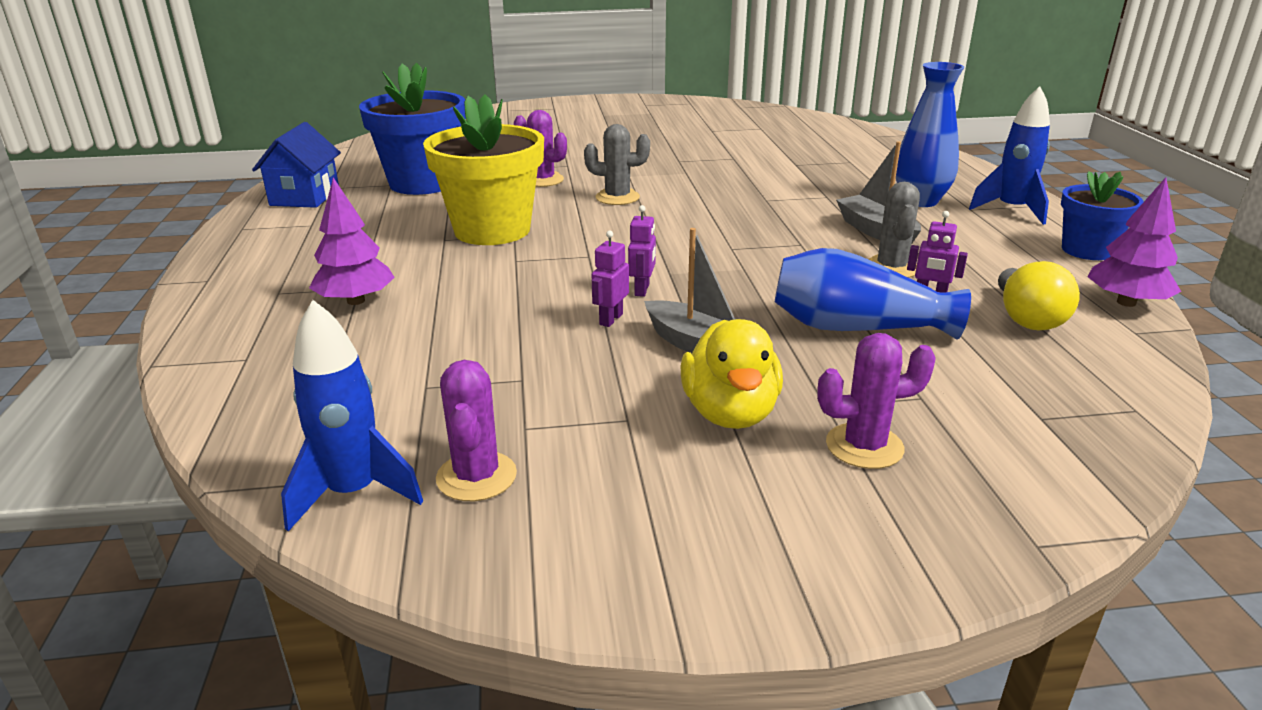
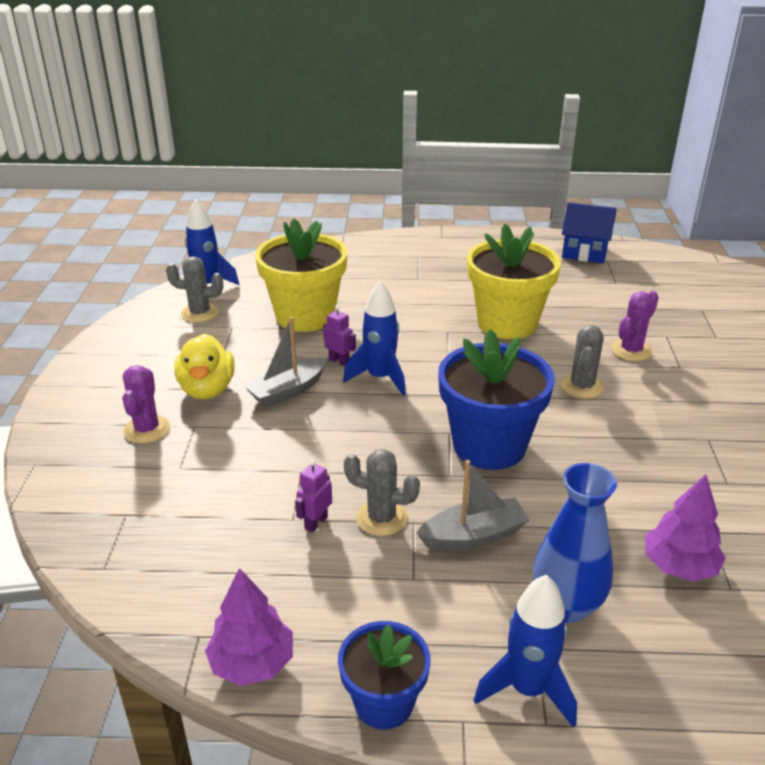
camera: 100 degrees right, 5 degrees up
(356, 301) = (398, 278): purple tree -> purple tree (679, 566)
(423, 183) = (619, 295): blue flower pot -> blue flower pot (489, 446)
(476, 476) = (200, 313): purple cactus -> grey cactus
(482, 362) = (305, 316): none -> yellow flower pot
(642, 290) = (380, 378): purple robot -> blue rocket
(730, 413) = (207, 389): yellow duck -> yellow duck turned 105 degrees counterclockwise
(856, 327) = (282, 465): blue vase -> none
(1027, 318) = (255, 570): yellow light bulb -> none

